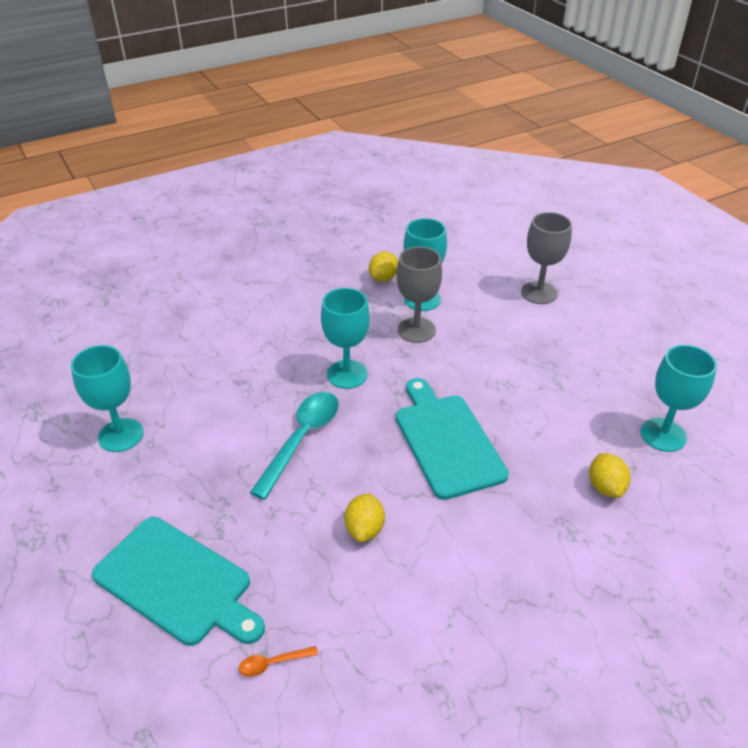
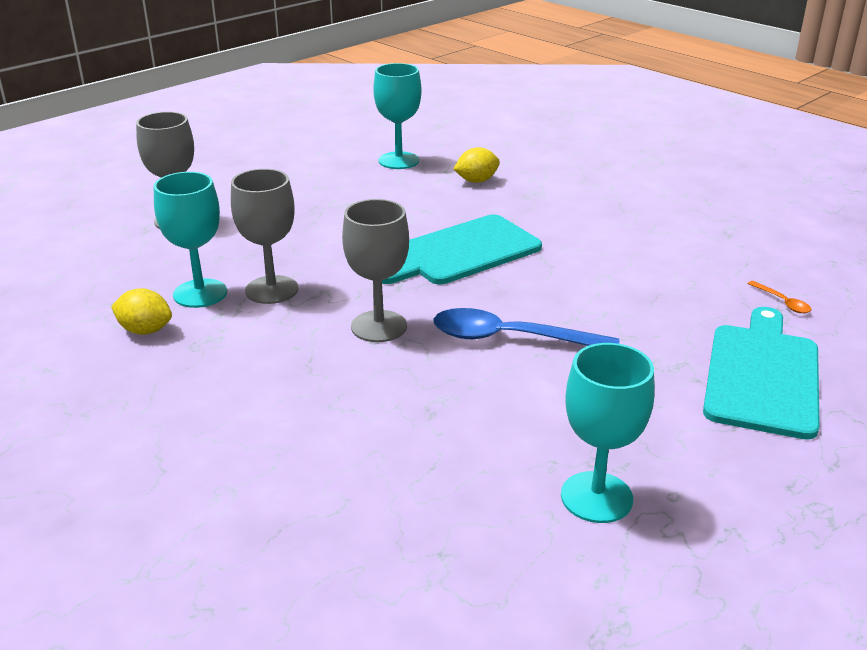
camera: 105 degrees left, 10 degrees down
(302, 439) = (509, 338): turquoise spoon -> blue spoon
(347, 374) = (379, 326): turquoise goblet -> grey goblet
(364, 529) = (607, 280): yellow lemon -> none

